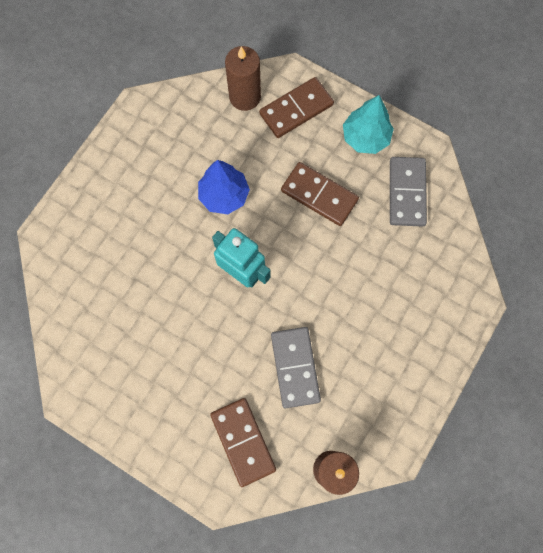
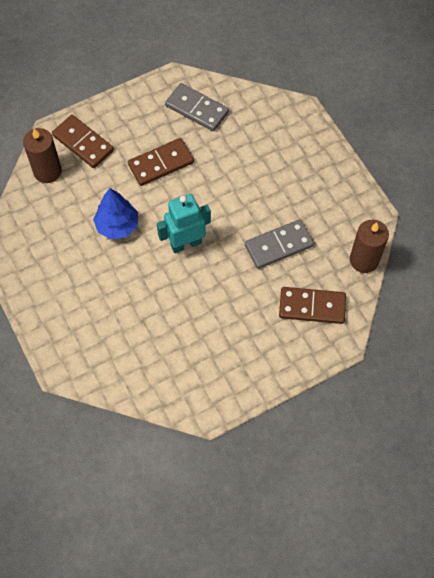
camera: 60 degrees left, 10 degrees down
(295, 367) = (279, 245): grey domino -> grey domino turned 45 degrees counterclockwise
(296, 109) = (83, 143): brown domino -> brown domino turned 45 degrees counterclockwise
(365, 137) = (137, 111): turquoise tree -> none

